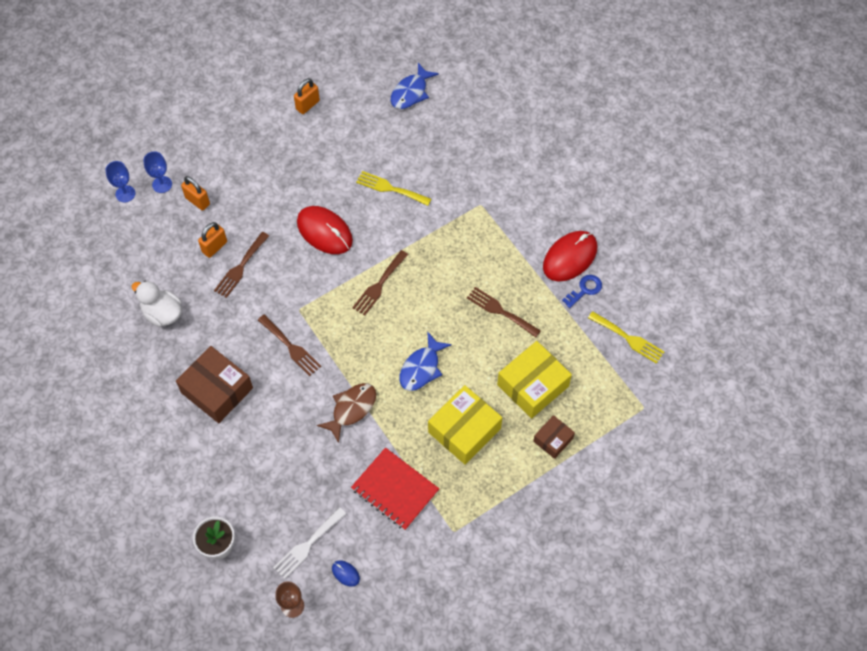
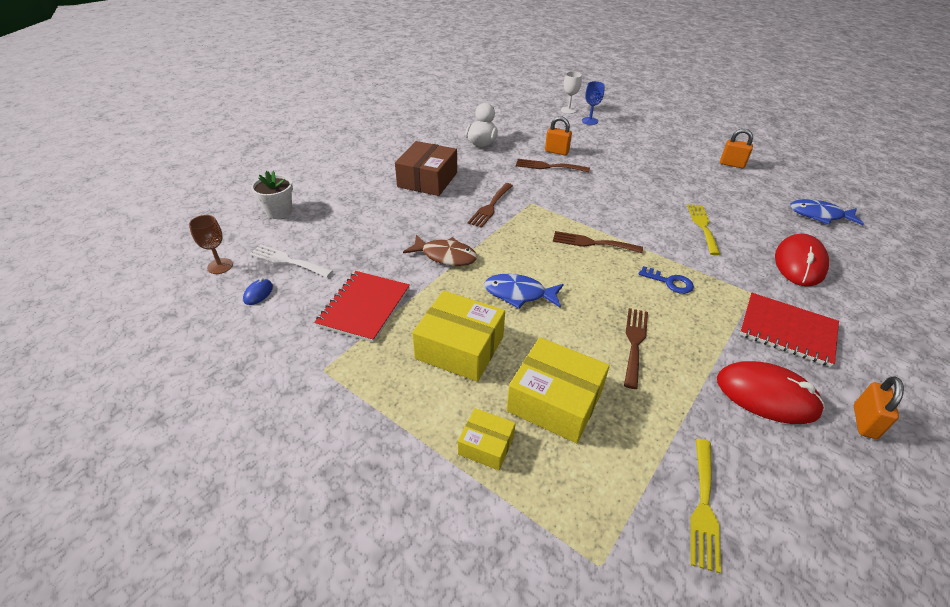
camera: 70 degrees right, 20 degrees down
(125, 194) = (568, 110): blue goblet -> white goblet
(197, 201) = (590, 137): orange padlock -> orange padlock (864, 422)
(325, 231) = (620, 199): red mouse -> red mouse (799, 263)
(523, 207) = (787, 330): none -> red notebook
(553, 440) = (486, 445): brown box -> yellow box
(585, 290) = (735, 425): blue key -> blue key (670, 282)

